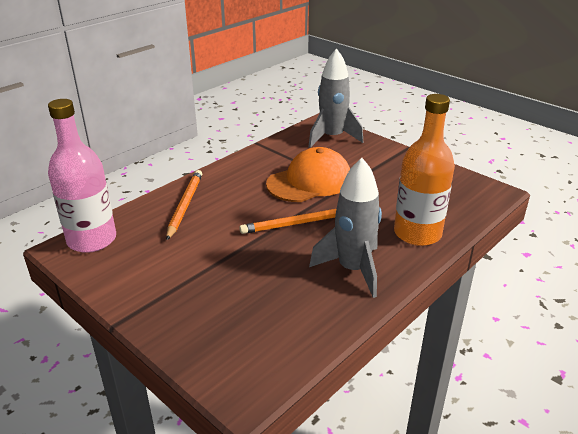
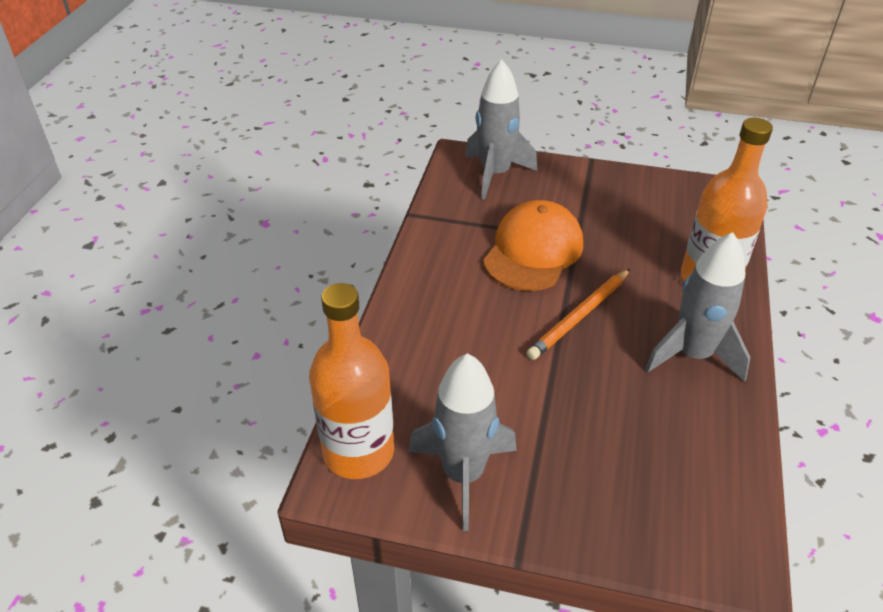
camera: 30 degrees left, 10 degrees up
(92, 240) = (358, 452): pink bottle -> orange bottle
(133, 272) = (463, 474): none -> grey rocket
(185, 205) = (422, 347): orange pencil -> none

